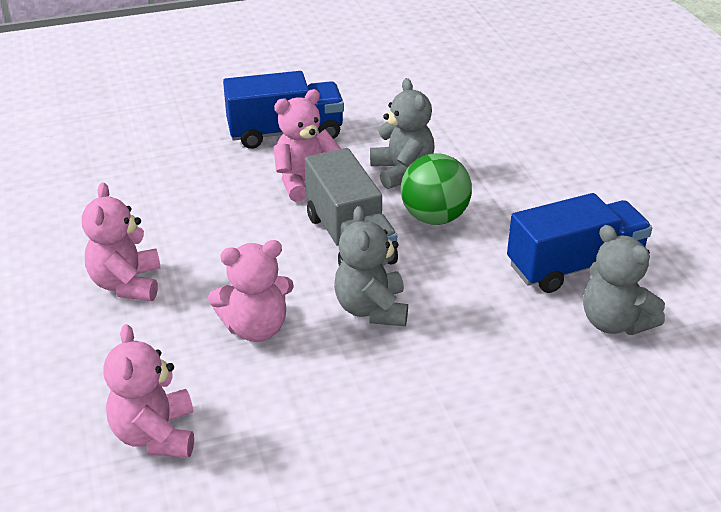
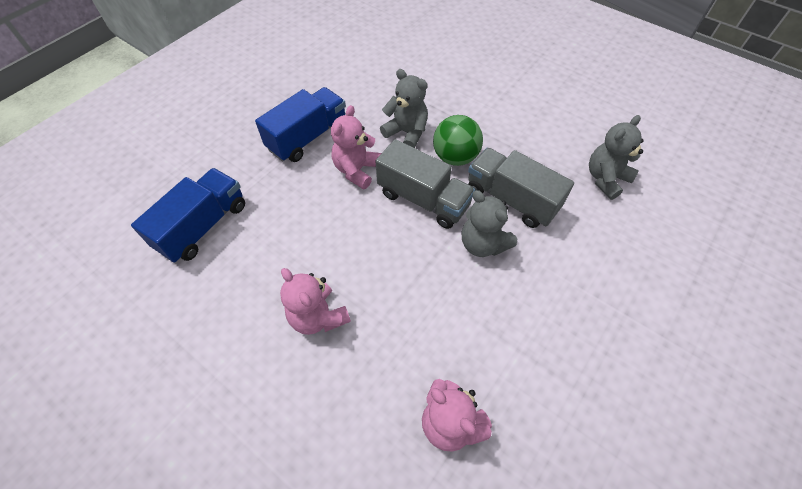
camera: 35 degrees left, 20 degrees up
(256, 328) = (432, 299): pink teddy bear -> none
(457, 285) = (511, 199): none -> grey truck
(574, 266) = (555, 152): blue truck -> blue truck (203, 226)
(614, 322) = (605, 179): grey teddy bear -> grey teddy bear turned 120 degrees clockwise

